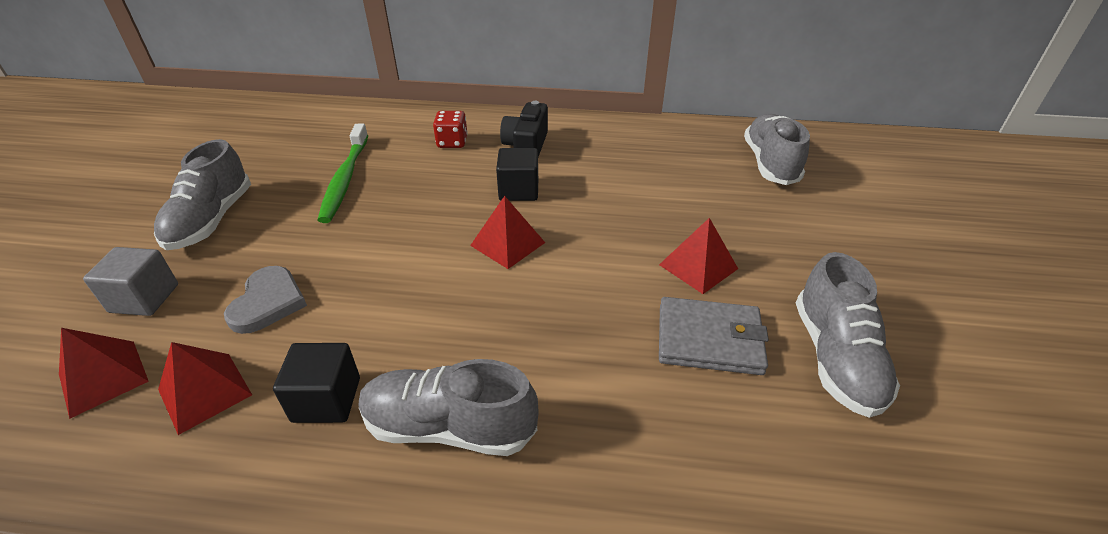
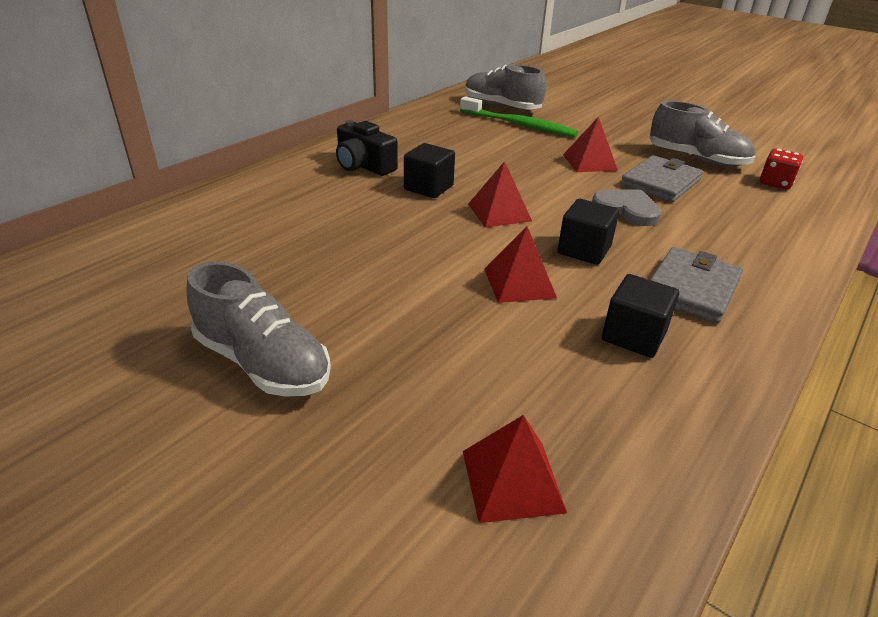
camera: 60 degrees left, 5 degrees down
(144, 298) = (382, 435): grey cube -> none
(204, 392) = (583, 404): red pyramid -> red pyramid (519, 283)
(268, 302) = (472, 345): grey heart -> grey heart (626, 210)
(345, 179) = (293, 260): green toothbrush -> green toothbrush (519, 125)
(449, 427) = (692, 288): grey shoe -> grey wallet
(452, 142) = (305, 192): red dice -> red dice (775, 183)
(474, 320) = (584, 250): none -> black cube

